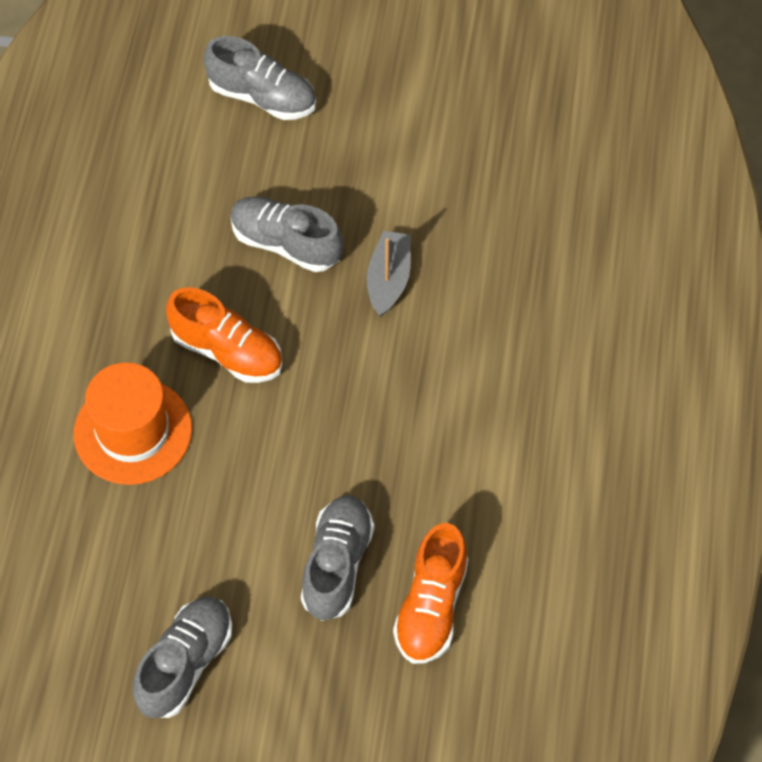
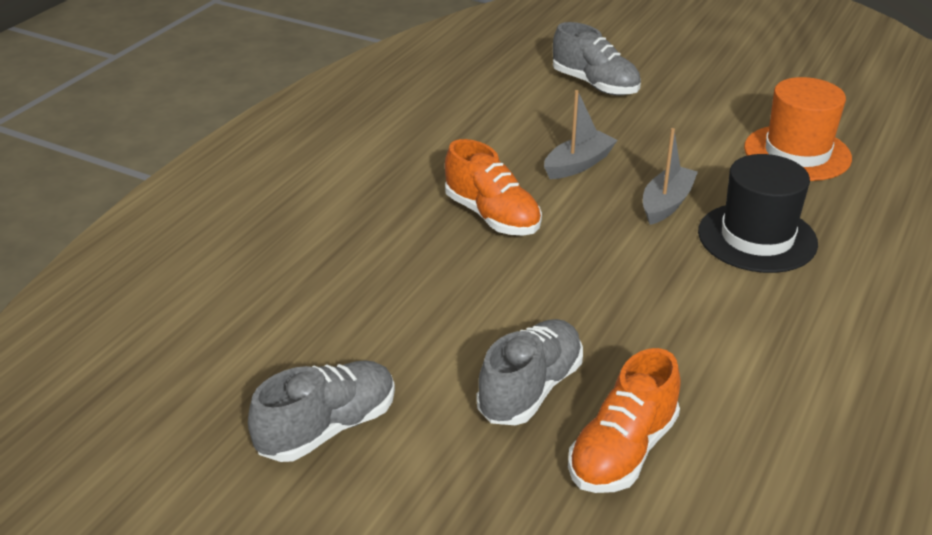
camera: 20 degrees right, 25 degrees down
(133, 431) = (376, 247): orange hat -> orange hat (797, 153)
(286, 243) = (578, 164): grey shoe -> grey boat
(484, 304) = (757, 238): none -> black hat

